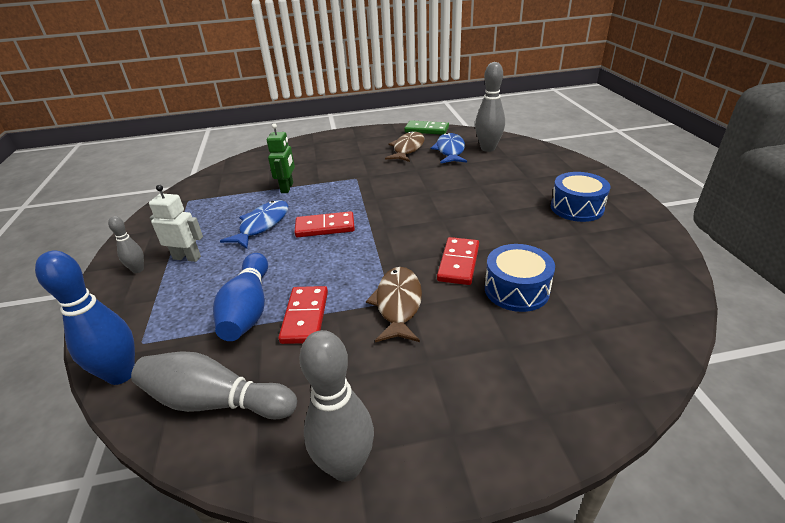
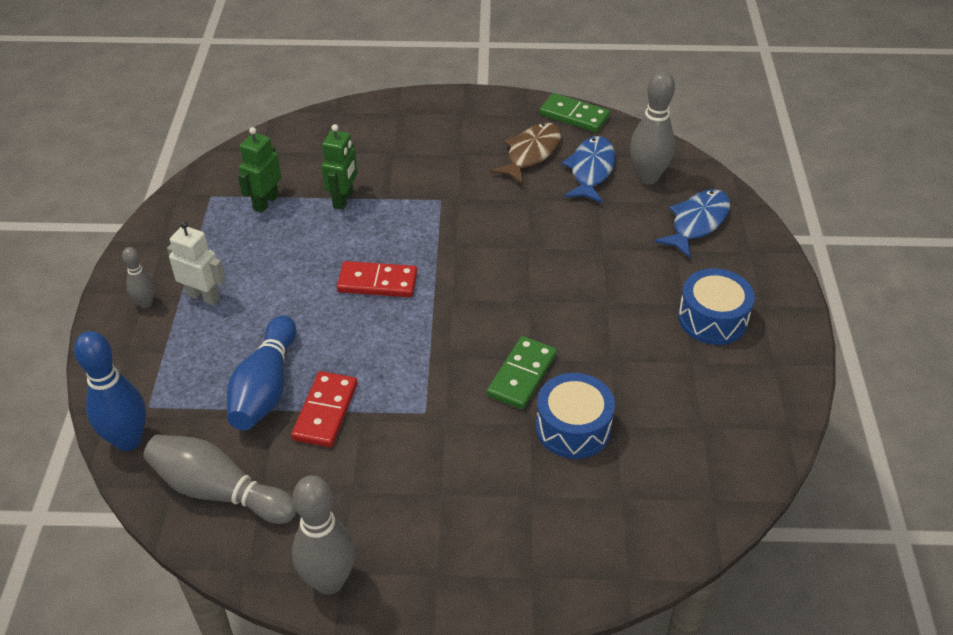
camera: 10 degrees right, 10 degrees up
(230, 197) = (265, 202): none -> green robot
(262, 225) = (300, 262): blue fish -> blue fish (697, 223)
(398, 304) = (432, 417): brown fish -> none
(458, 263) = (522, 375): red domino -> green domino

